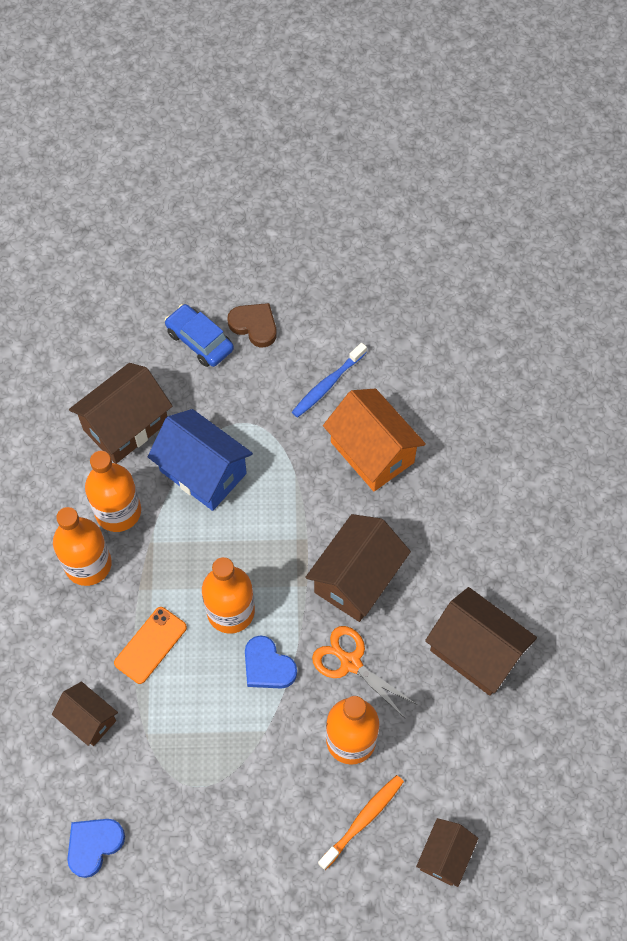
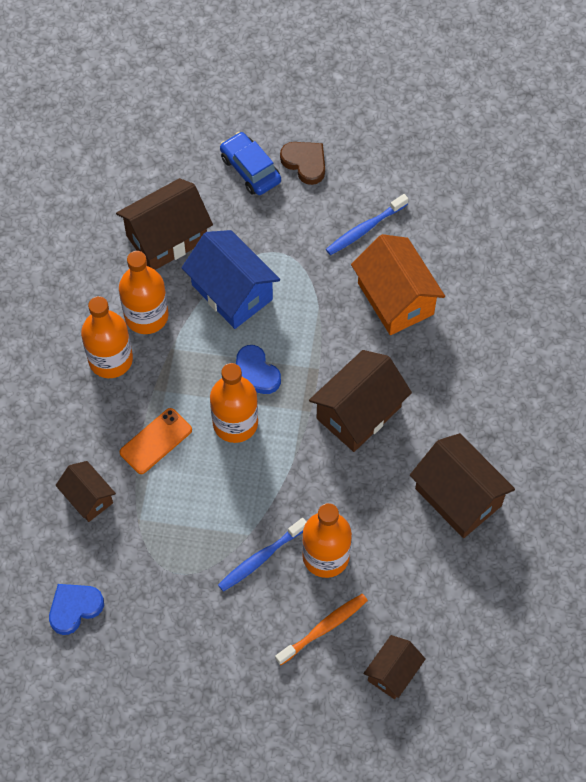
camera: 10 degrees right, 0 degrees up
(267, 666) = (261, 478): blue heart -> blue heart (255, 373)
(283, 754) = (260, 558): none -> blue toothbrush
(350, 662) = (338, 486): orange scissors -> none

